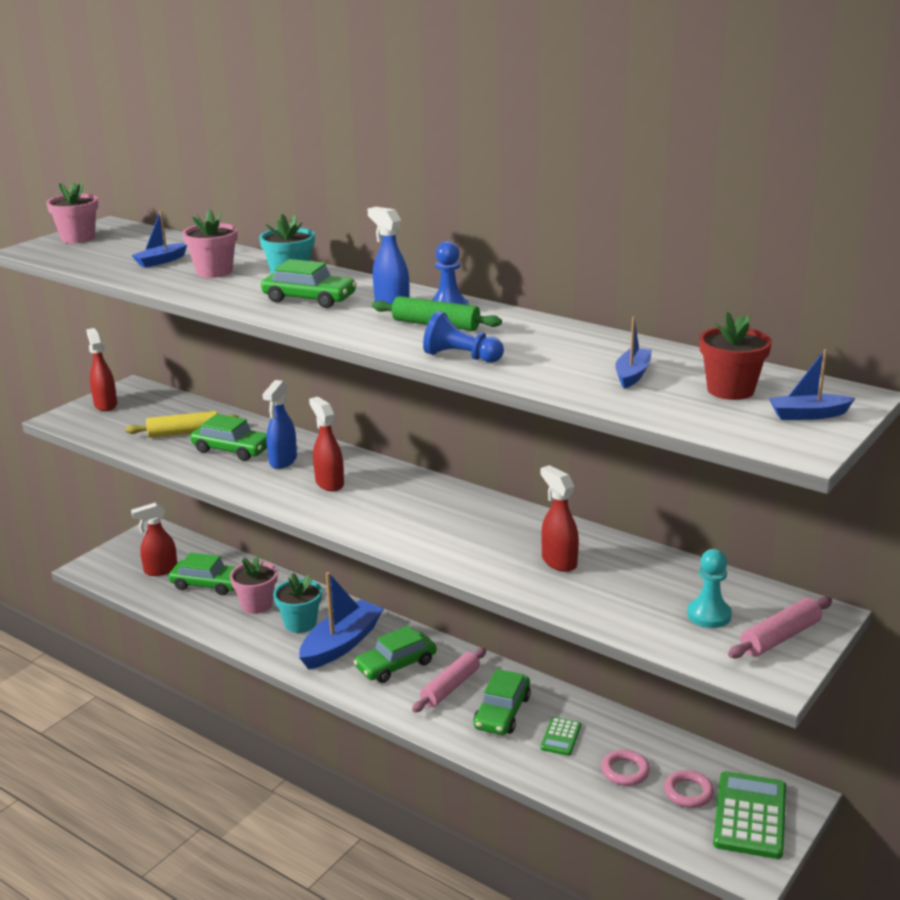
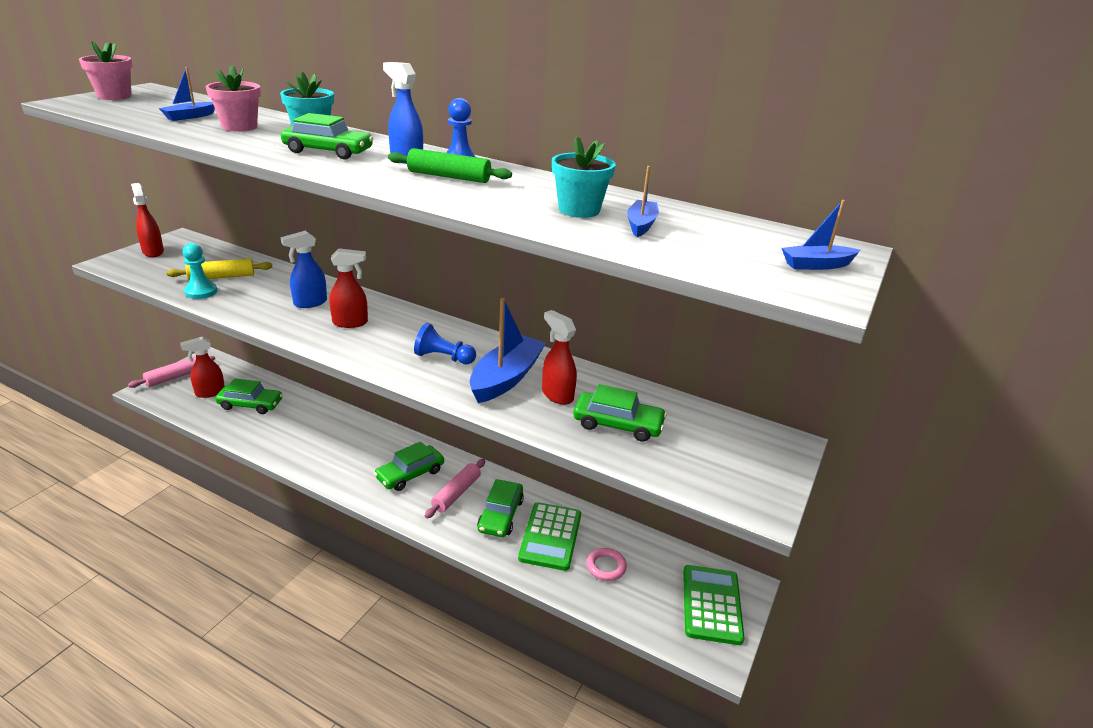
camera: 10 degrees left, 5 degrees up
(232, 449) = (264, 292): green car -> green car (618, 424)
(257, 604) = (292, 422): pink flower pot -> none
(283, 461) = (310, 303): blue spray bottle -> blue spray bottle turned 45 degrees clockwise
(300, 623) = (329, 438): turquoise flower pot -> turquoise flower pot (579, 210)
(329, 483) = (350, 323): red spray bottle -> red spray bottle turned 120 degrees clockwise
(341, 644) = (363, 456): blue boat -> blue boat (506, 378)
(461, 357) = (475, 204): blue pawn -> blue pawn (443, 358)
(561, 737) = (550, 536): green calculator -> green calculator, size x1.95
(688, 792) = (659, 585): pink ring -> none
(709, 615) = (694, 445): turquoise pawn -> turquoise pawn (201, 292)
(730, 390) = (736, 241): red flower pot -> none
(780, 637) = (759, 466): pink rolling pin -> pink rolling pin (174, 377)

